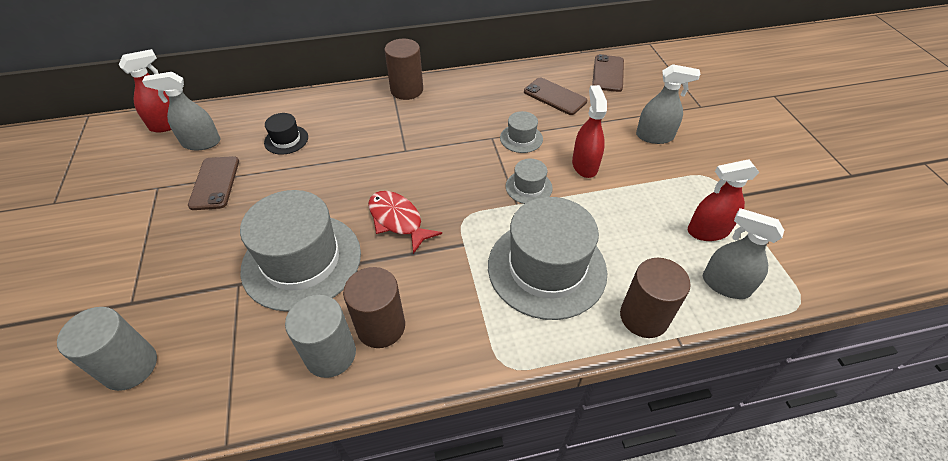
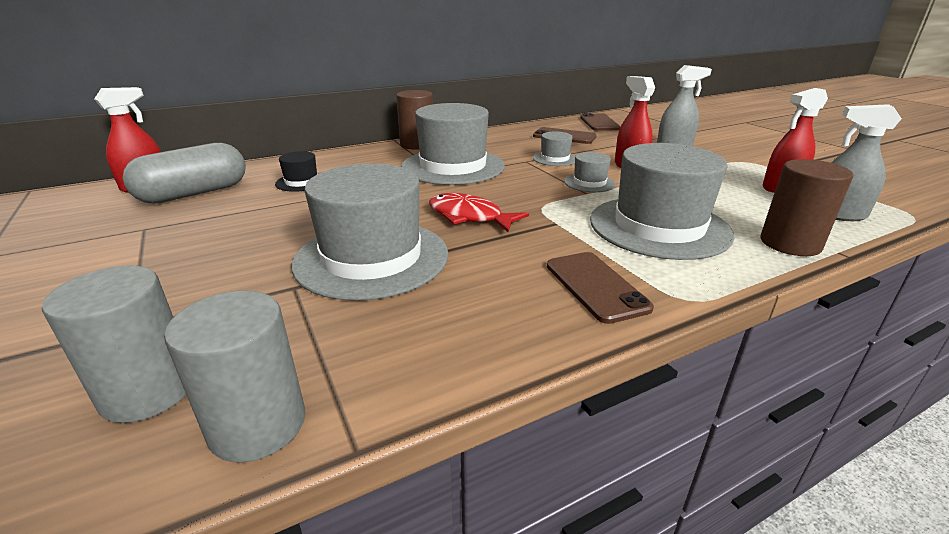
camera: 15 degrees left, 20 degrees down
(201, 143) = (194, 193): grey spray bottle -> grey capsule
(215, 183) = (224, 217): brown phone -> brown phone (596, 286)
(330, 354) = (462, 326): grey cylinder -> grey cylinder (258, 425)
(381, 326) = (511, 293): brown cylinder -> none
(421, 136) = (453, 166): none -> grey hat

